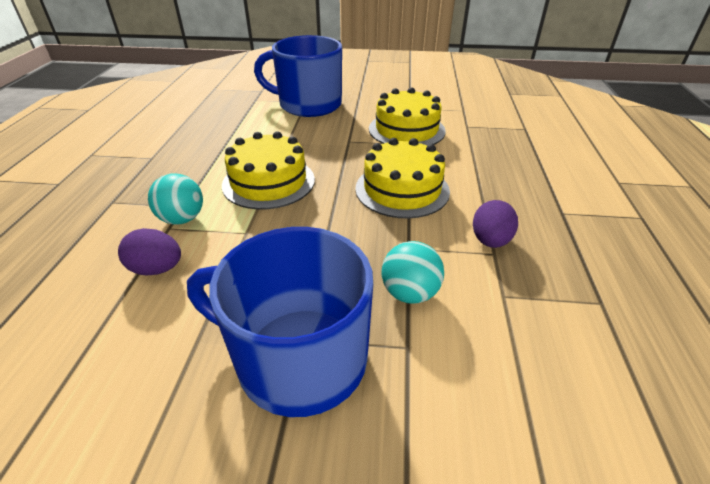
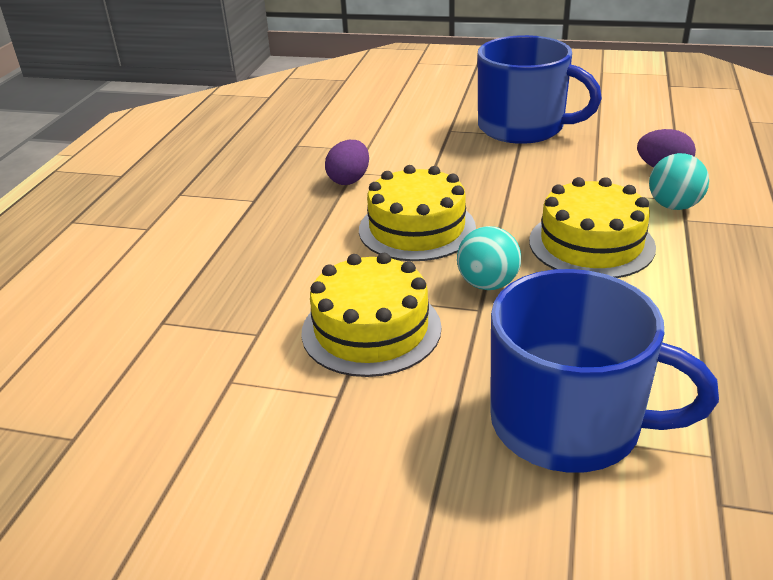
camera: 170 degrees left, 5 degrees down
(410, 293) = (439, 151): turquoise ball -> turquoise ball (488, 284)

